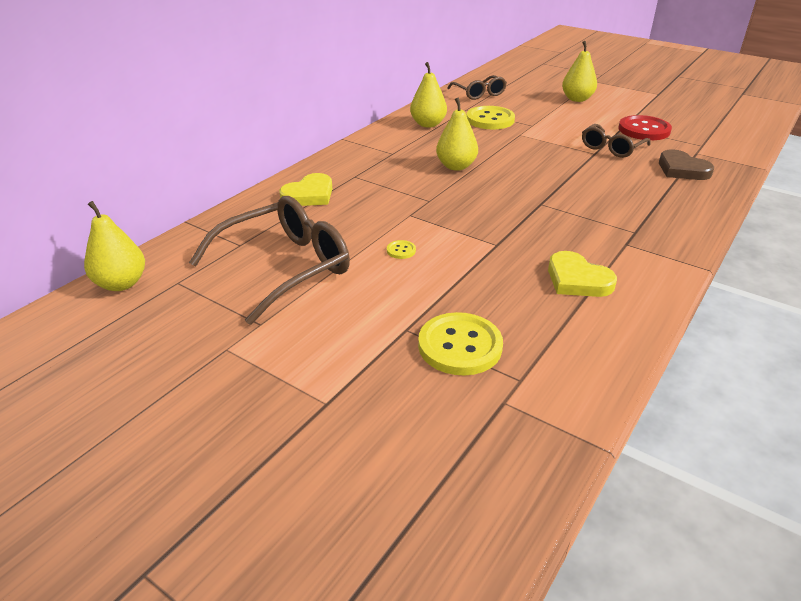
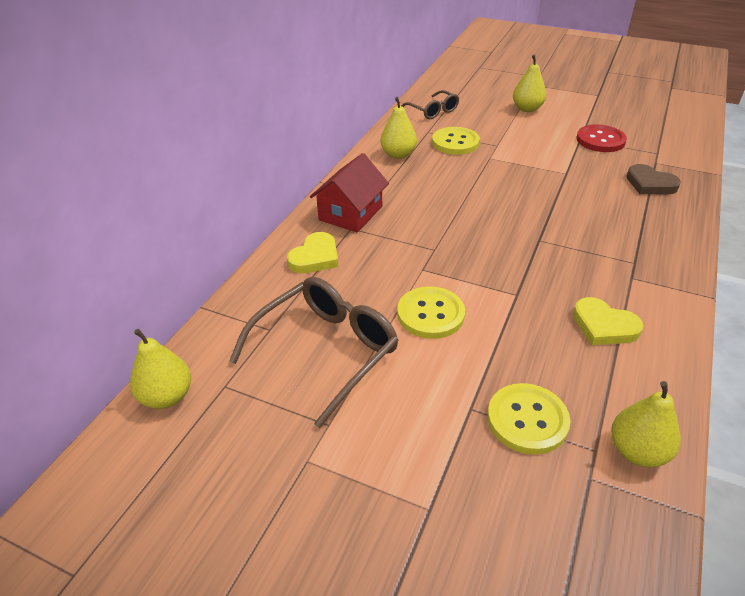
camera: 10 degrees left, 5 degrees up
(359, 165) = (350, 213): none -> red house
(401, 250) = (430, 314): yellow button -> yellow button, size x2.35
(456, 166) = (444, 204): yellow pear -> yellow pear (637, 451)
(611, 148) = (579, 165): brown glasses -> none

